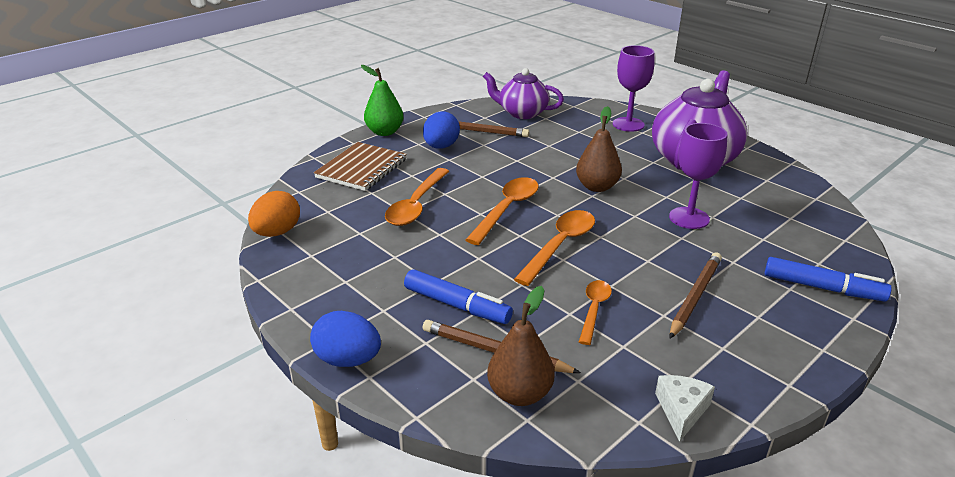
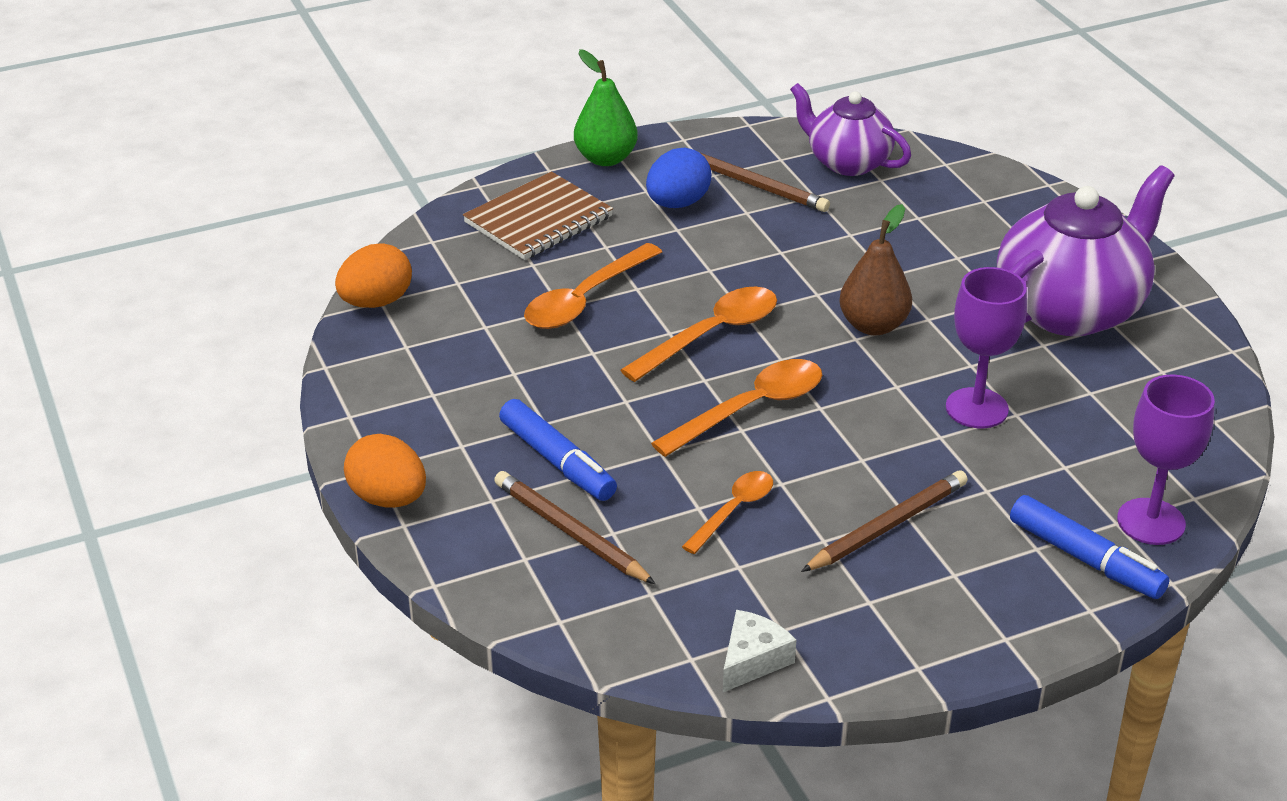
camera: 20 degrees right, 5 degrees up
(348, 360) = (388, 498): blue egg -> orange egg
(520, 394) = (569, 590): brown pear -> none
(628, 124) = (1012, 220): purple goblet -> purple goblet (1151, 522)

